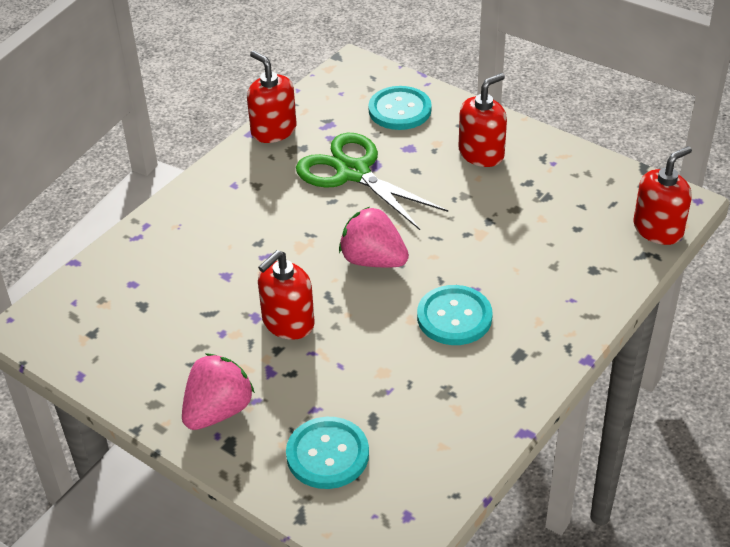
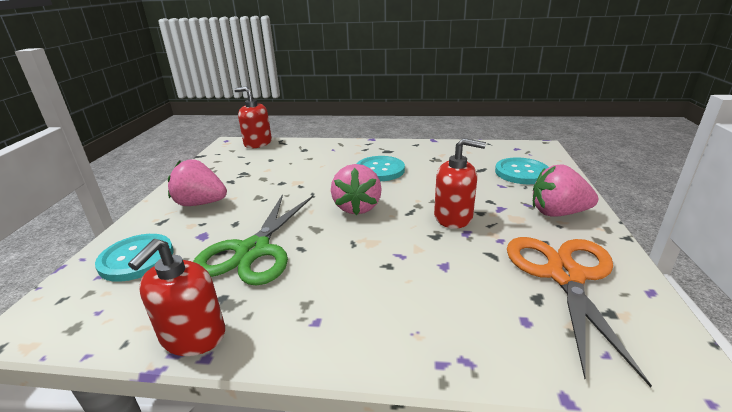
camera: 120 degrees left, 15 degrees down
(143, 339) = (565, 276): none -> orange scissors
(481, 153) = (201, 203): red soap dispenser -> pink strawberry

